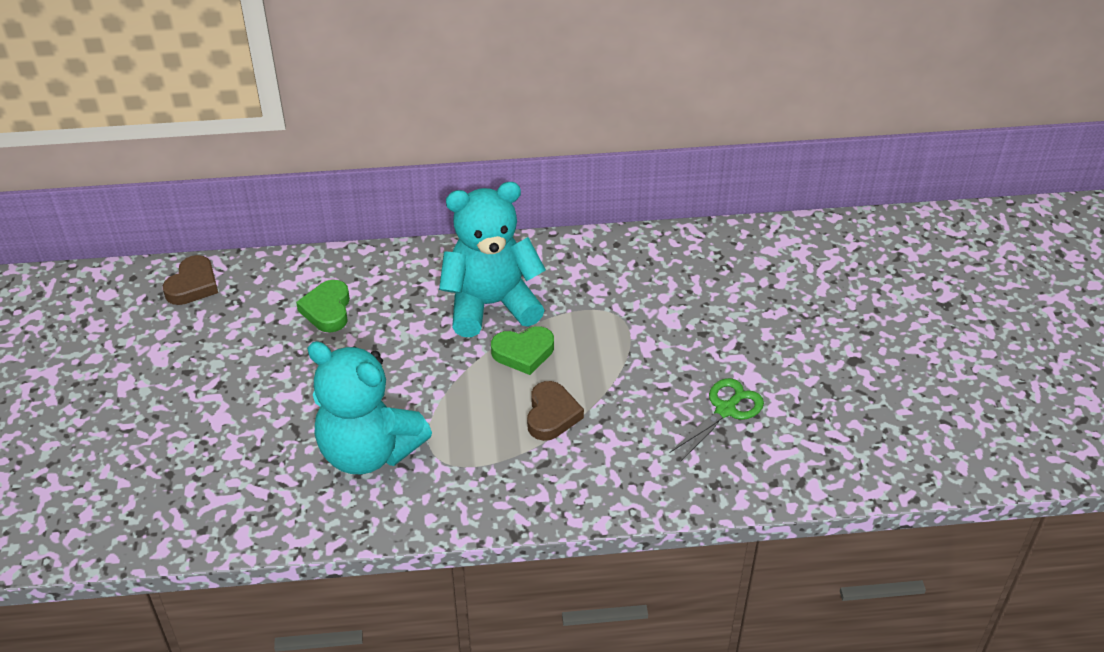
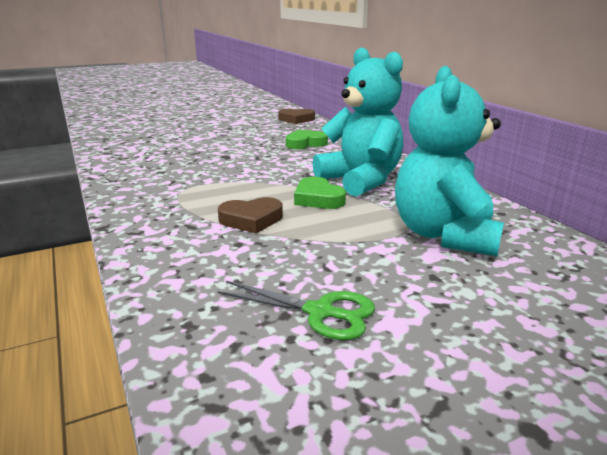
camera: 70 degrees right, 20 degrees down
(369, 451) = (182, 171): turquoise teddy bear -> turquoise teddy bear (444, 235)

